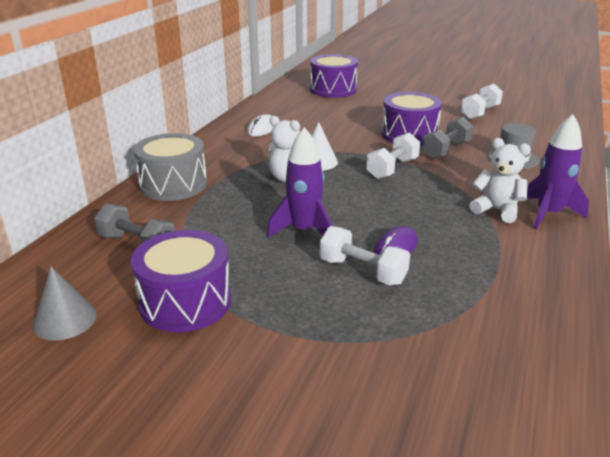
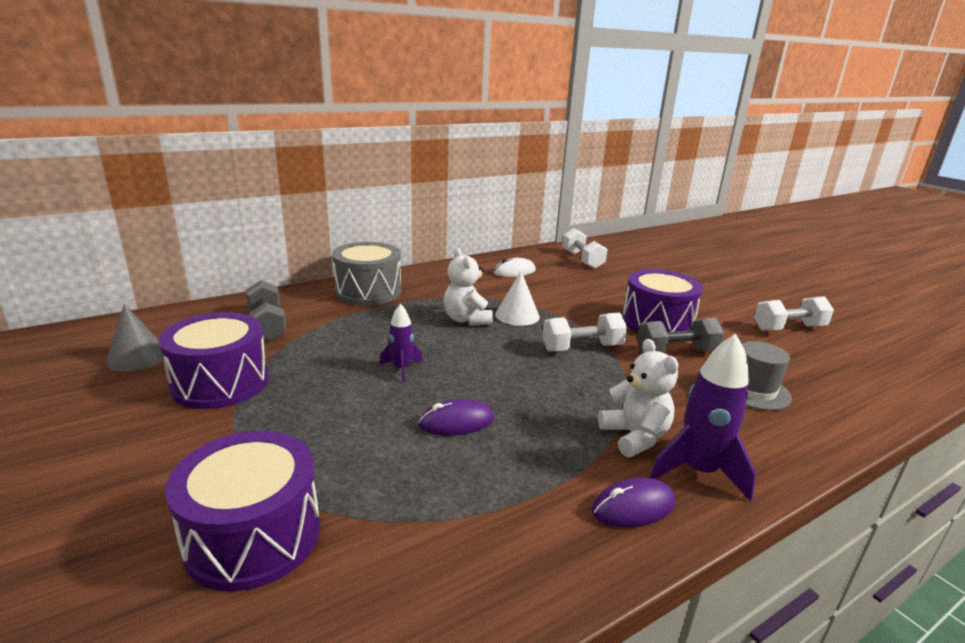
camera: 35 degrees right, 5 degrees down
(304, 231) = (401, 369): purple rocket -> purple rocket, size x0.58
(333, 90) = (642, 258): purple drum -> purple drum (253, 536)
(362, 271) = (388, 428): white dumbbell -> white dumbbell (582, 260)
(547, 247) = (633, 507): none -> purple mouse

